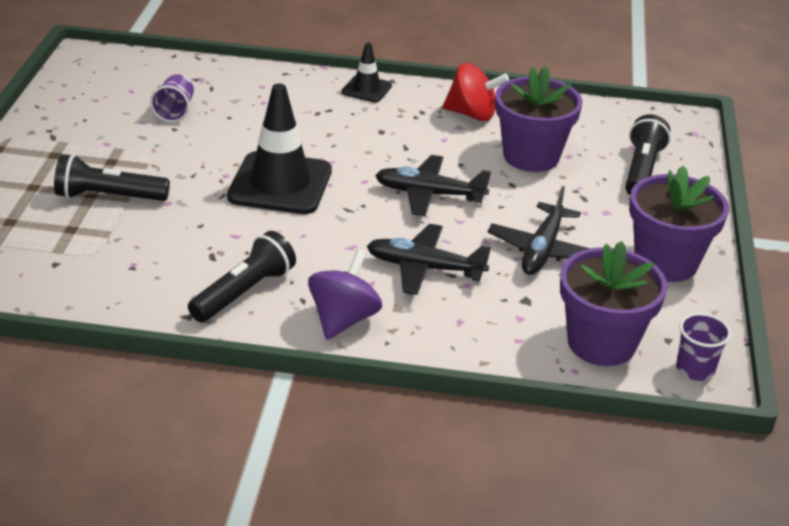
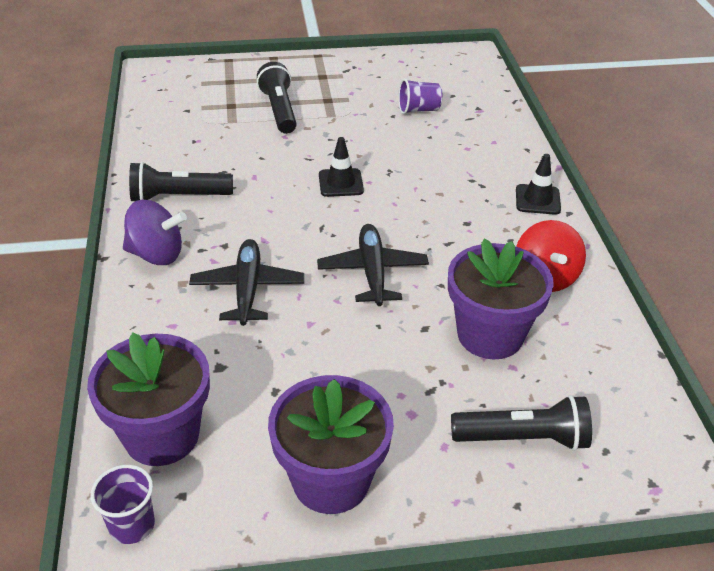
camera: 75 degrees right, 5 degrees up
(244, 292) = (178, 197): black flashlight -> black flashlight turned 150 degrees clockwise
(280, 184) = (340, 183): black traffic cone -> black traffic cone, size x0.51
(542, 250) = (311, 368): black plane -> none

